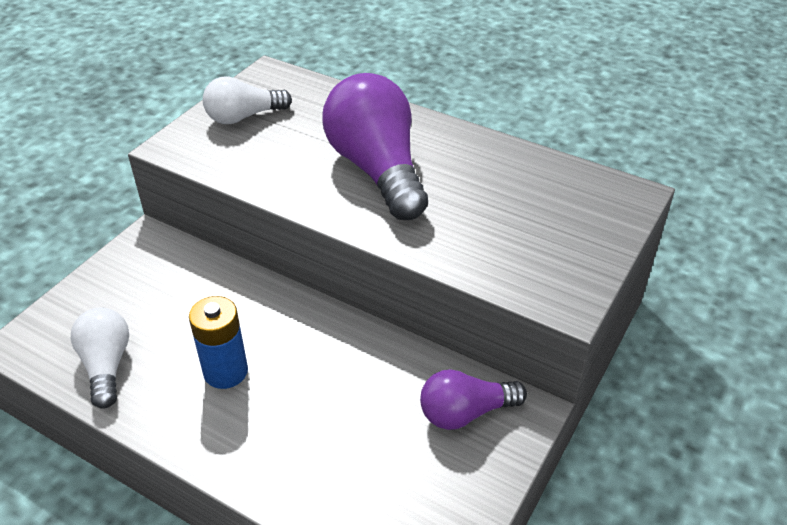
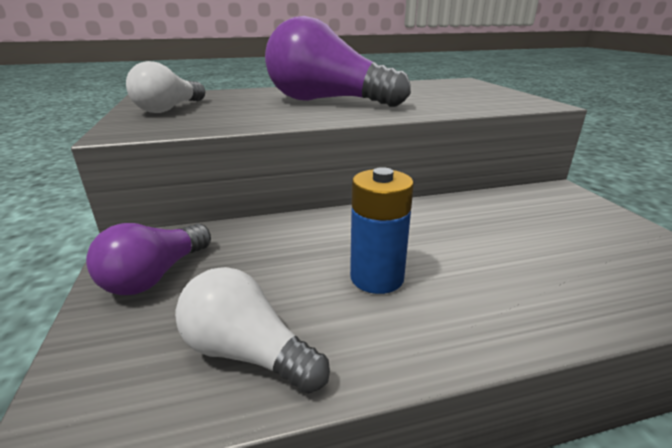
camera: 45 degrees left, 15 degrees down
(465, 412) = (546, 206): purple light bulb -> purple light bulb (156, 276)

